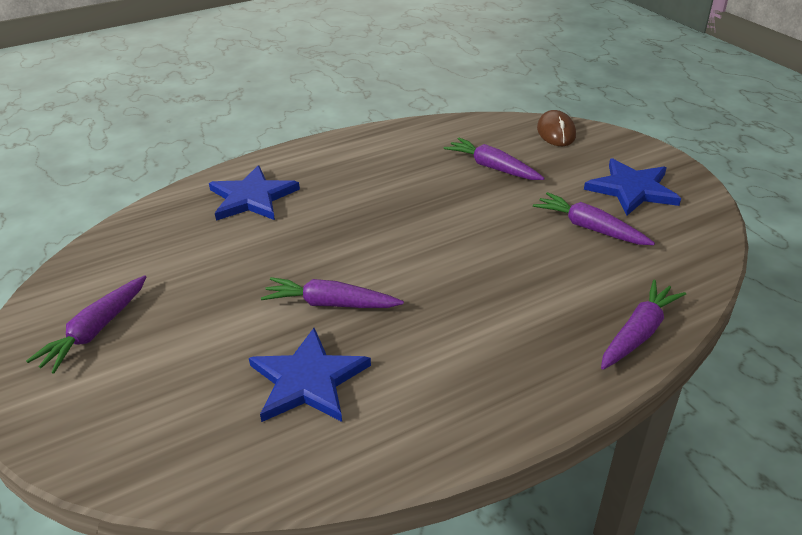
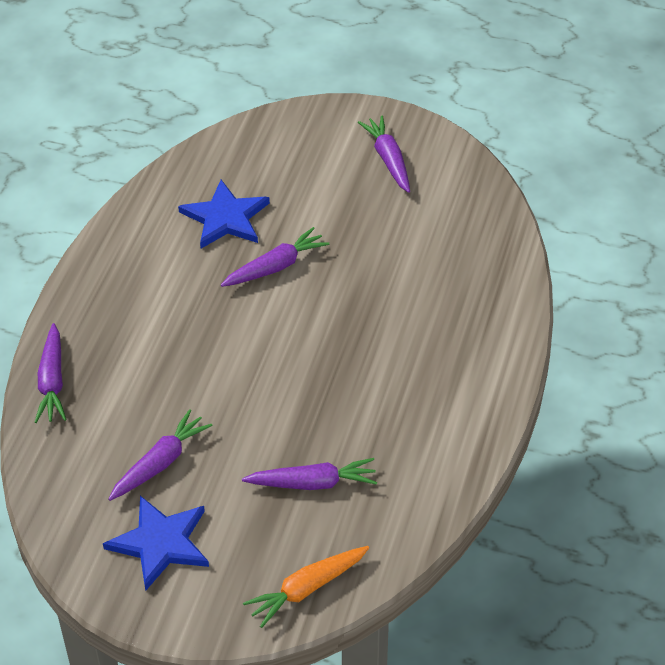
camera: 135 degrees right, 10 degrees up
(252, 198) = (461, 305): blue star -> none
(556, 132) = (307, 589): brown mouse -> orange carrot
(589, 228) = (160, 463): purple carrot -> purple carrot turned 45 degrees counterclockwise

